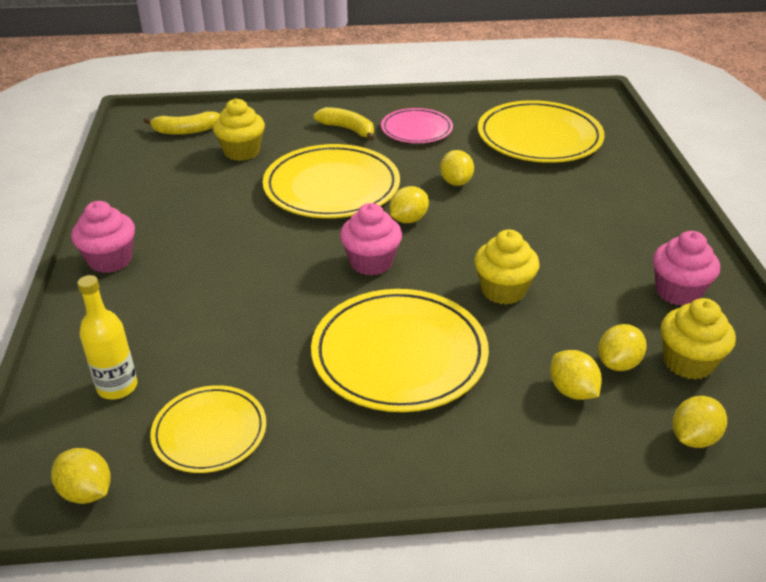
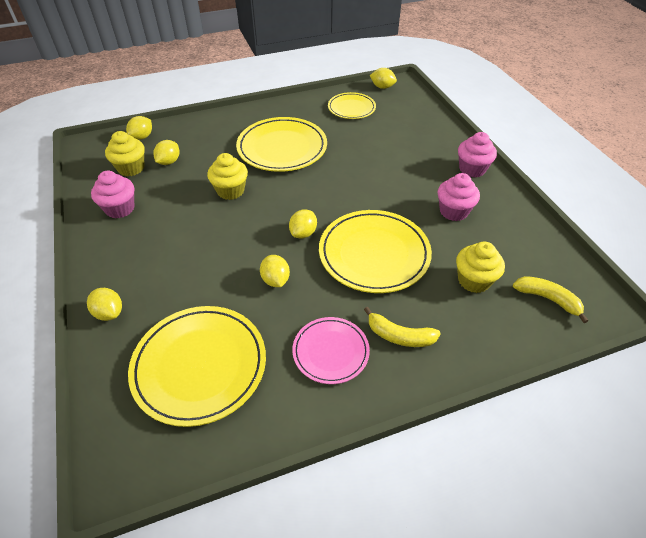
camera: 165 degrees right, 10 degrees up
(117, 387) = (404, 116): yellow bottle -> none
(185, 130) = (547, 299): yellow banana -> yellow banana turned 60 degrees clockwise
(371, 262) = (316, 195): pink cupcake -> pink cupcake (453, 211)
(572, 391) = (195, 146): yellow lemon -> yellow lemon (109, 313)

